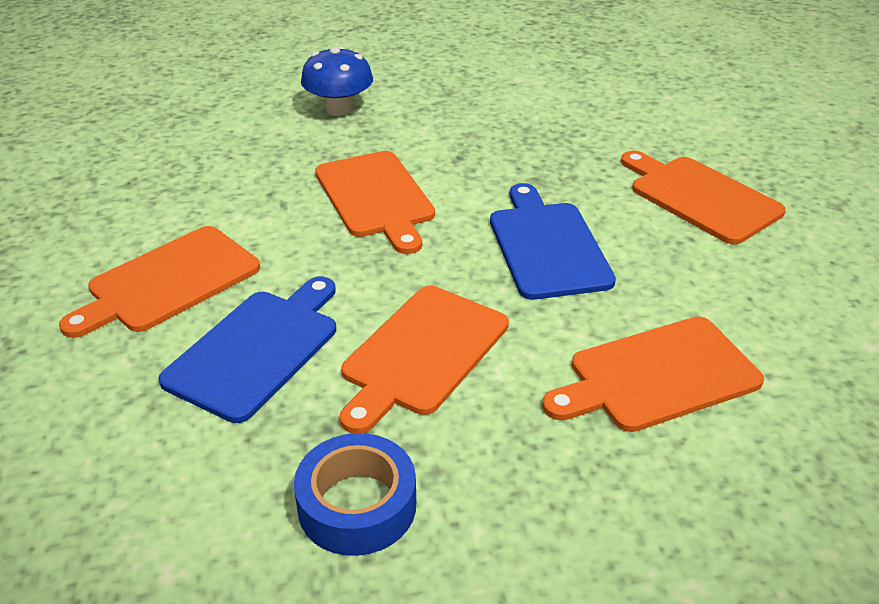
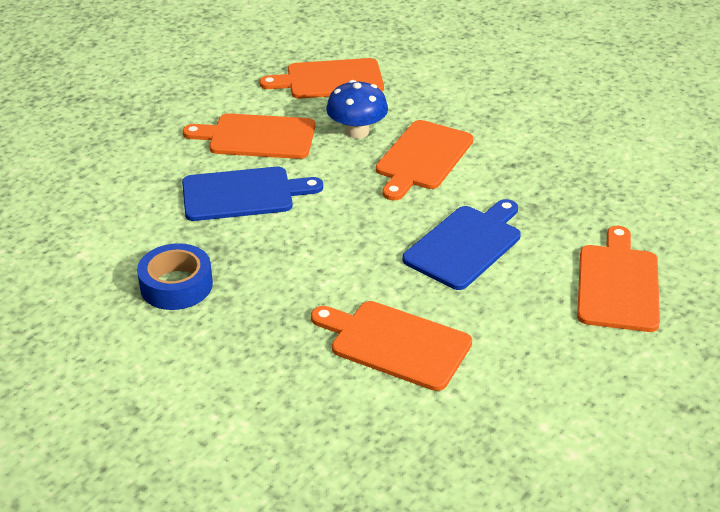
camera: 50 degrees right, 0 degrees up
(339, 108) = (495, 93): blue mushroom -> blue mushroom (357, 131)
(422, 353) = (306, 248): orange cutting board -> orange cutting board (330, 80)

